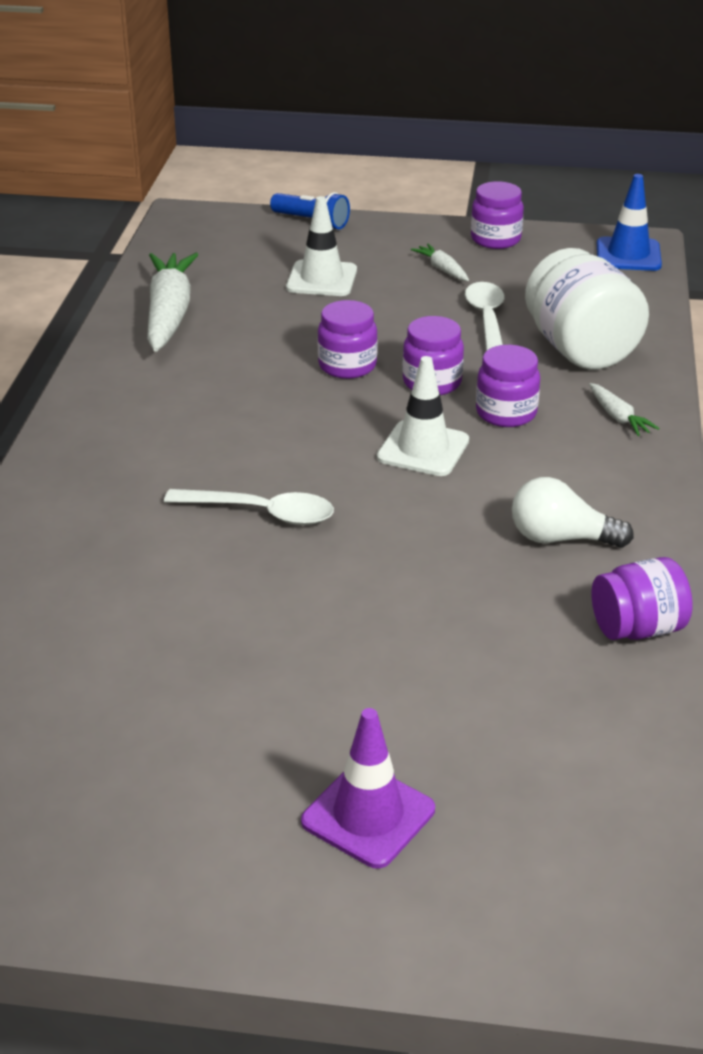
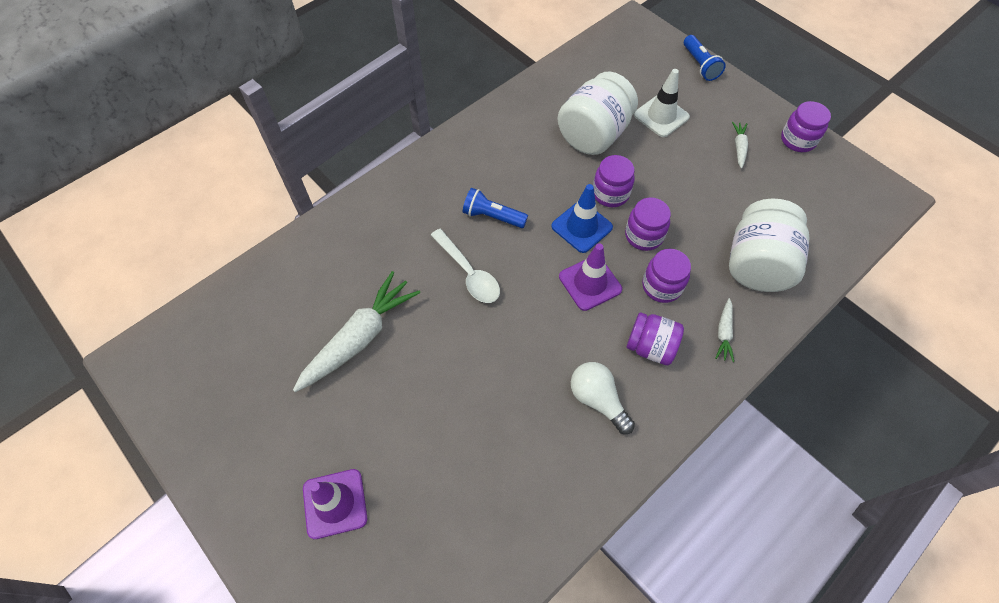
camera: 40 degrees right, 25 degrees up
(169, 314) = (556, 97): white carrot -> white carrot (360, 338)
(225, 450) = (492, 216): none -> blue flashlight
(261, 326) = (593, 135): none -> white jar
(423, 449) = (590, 283): white traffic cone -> purple traffic cone
(487, 321) = (724, 206): white spoon -> none
(628, 255) = (872, 202): blue traffic cone -> blue traffic cone (581, 227)
(637, 628) = (572, 493): purple jar -> purple jar (650, 347)

